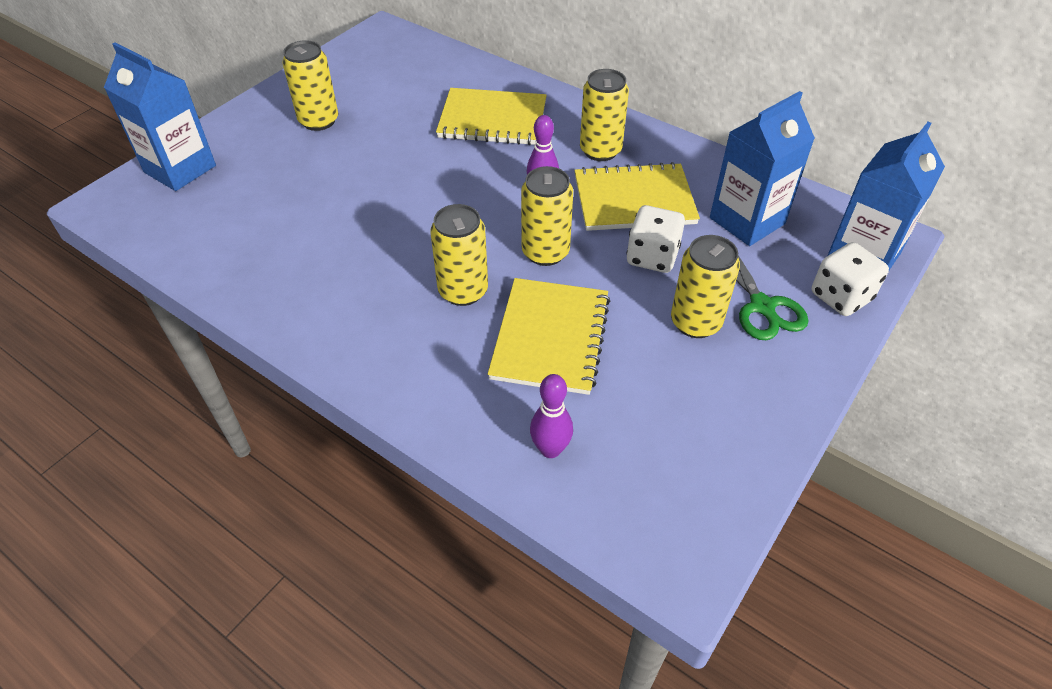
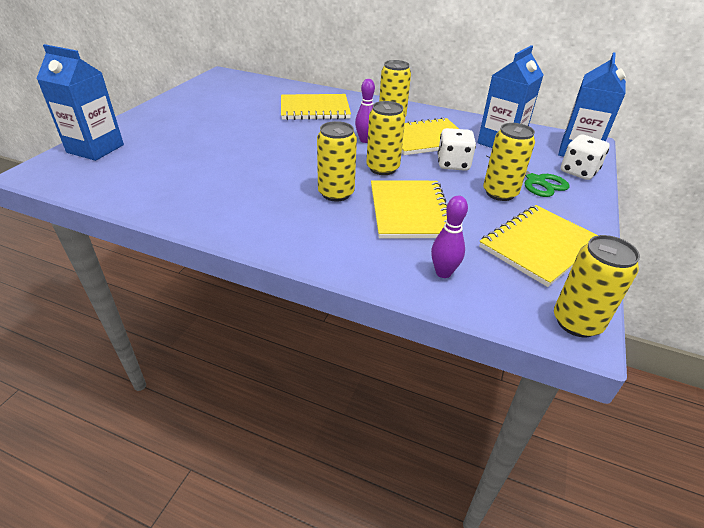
camera: 15 degrees left, 10 degrees down
(319, 121) = (194, 117): yellow can -> yellow can (576, 322)
(704, 426) = (539, 246): none -> yellow notebook

